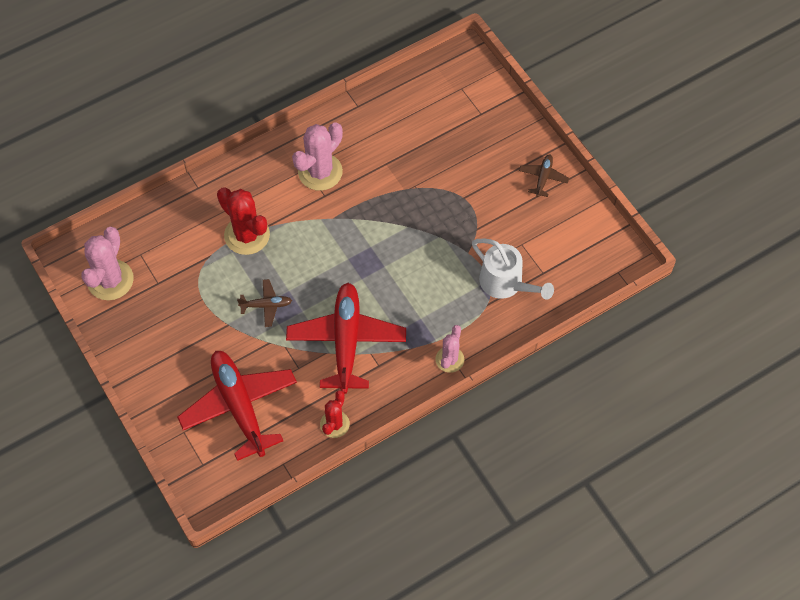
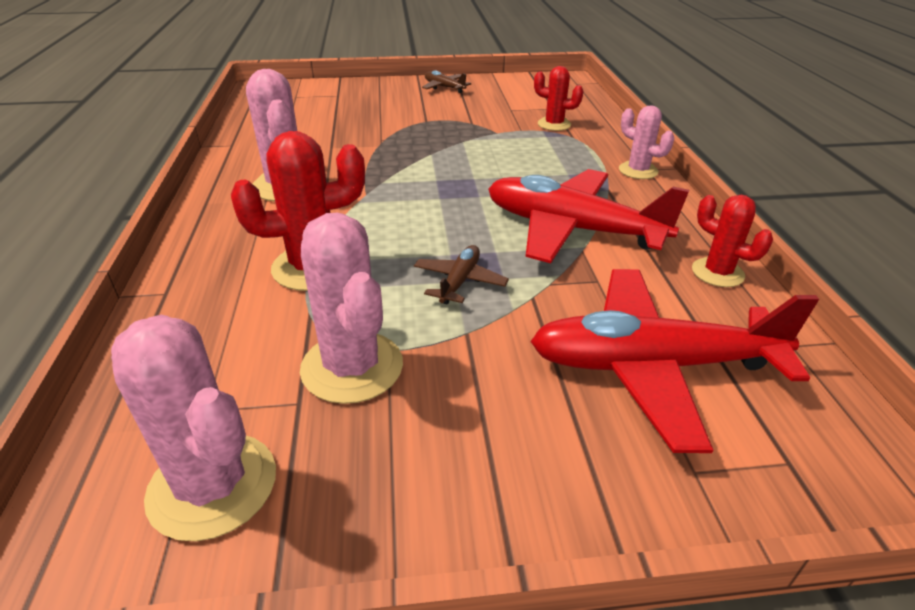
camera: 65 degrees left, 25 degrees down
(185, 291) = (352, 367): none -> pink cactus
(506, 284) = (554, 124): white watering can -> red cactus

